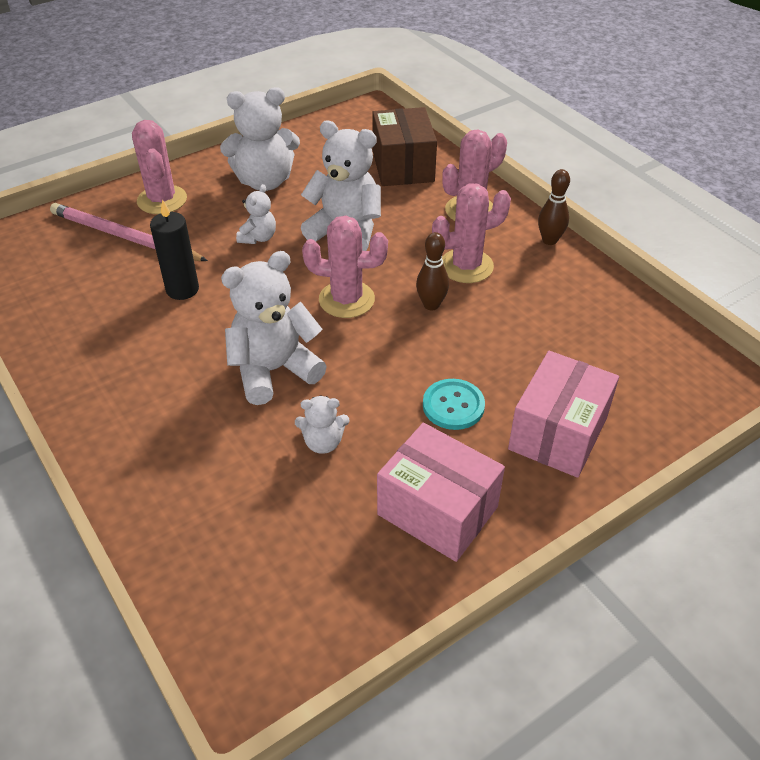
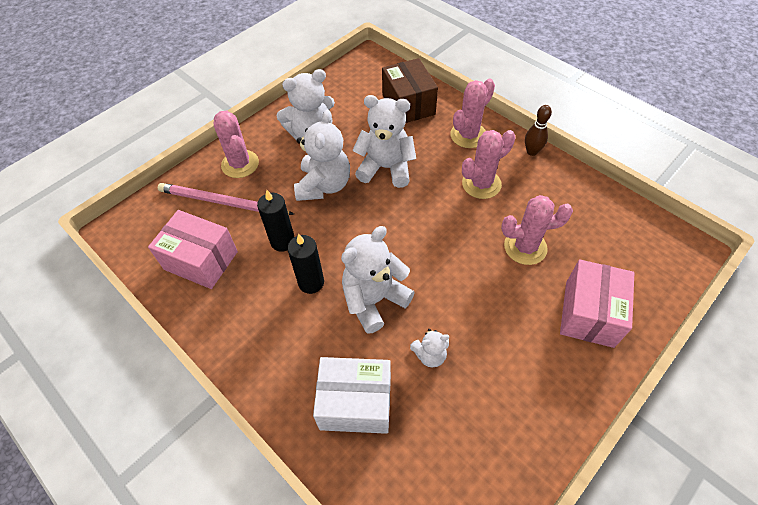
camera: 10 degrees left, 10 degrees up
(200, 338) = (311, 282): none -> black candle
(205, 477) = (355, 403): none -> white box
(258, 237) = (324, 185): white teddy bear -> white teddy bear, size x1.96
(346, 299) = (406, 228): pink cactus -> pink cactus (525, 247)
(431, 305) = (467, 222): brown bowling pin -> none
(437, 510) = (528, 395): pink box -> pink box (201, 260)
(453, 406) = (511, 305): turquoise button -> none

